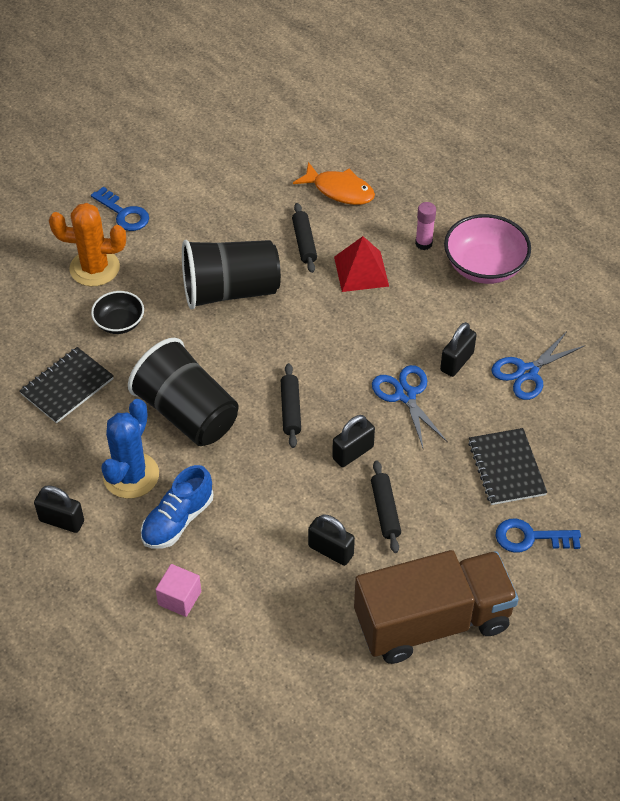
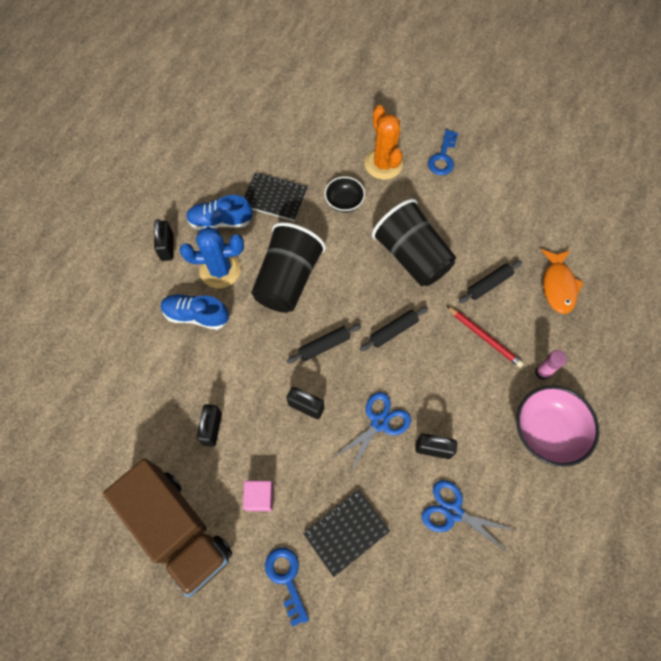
camera: 65 degrees right, 15 degrees up
(62, 452) = (220, 221): none -> blue shoe
(179, 598) = (135, 346): pink cube -> pink cube (260, 497)
(361, 271) = (484, 337): red pyramid -> red pencil
(385, 510) = (264, 453): black rolling pin -> black rolling pin (393, 331)

